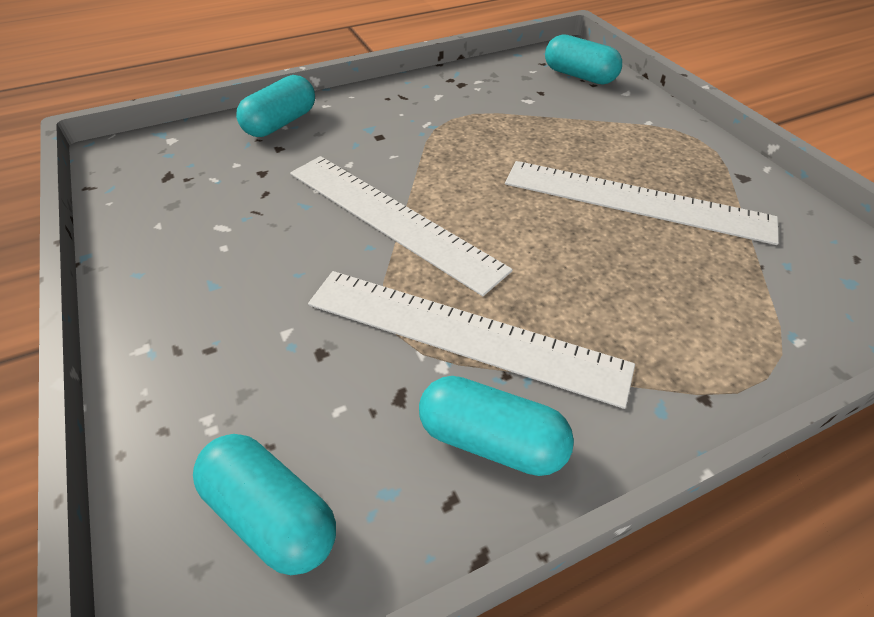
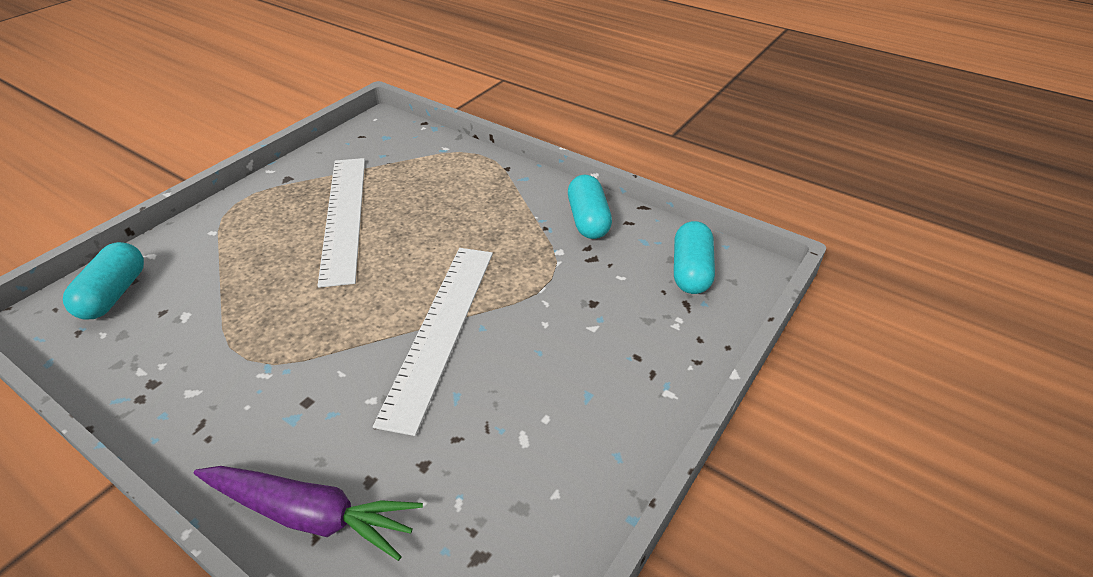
camera: 120 degrees left, 5 degrees down
(281, 123) = (311, 515): turquoise capsule -> purple carrot
(463, 334) = (529, 251): white ruler -> none

